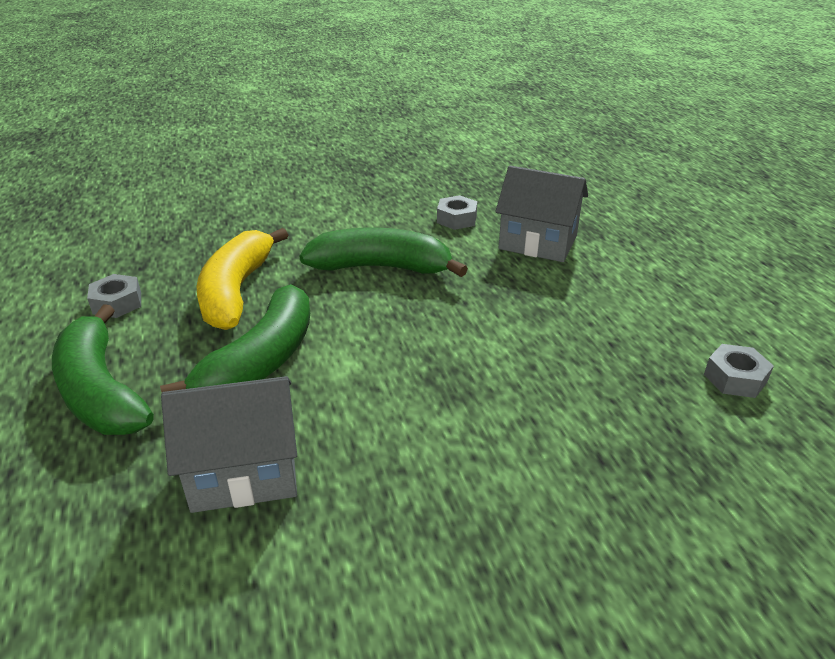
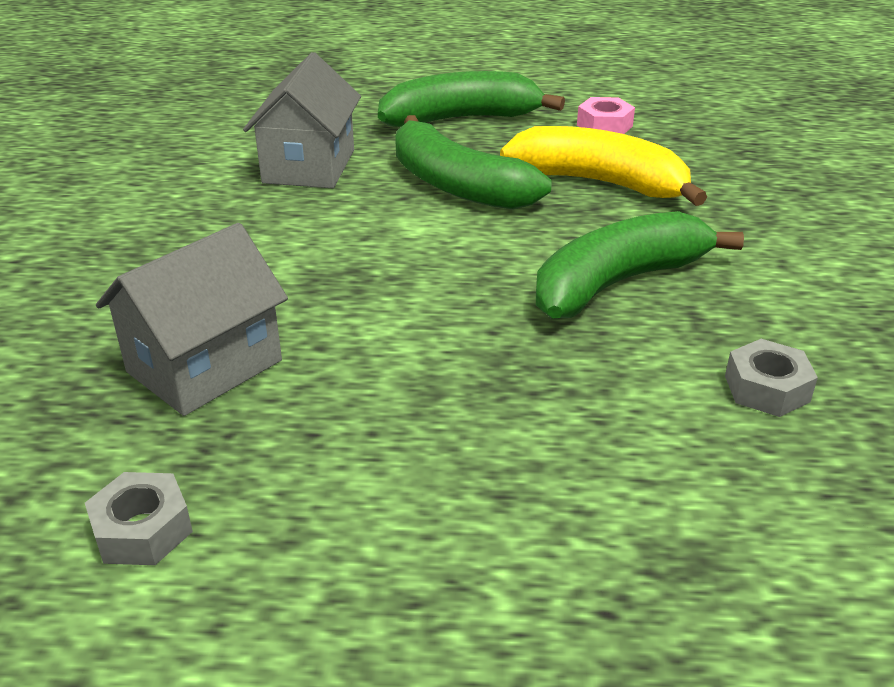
camera: 110 degrees right, 0 degrees up
(117, 303) = (604, 126): grey nut -> pink nut
(381, 267) = (618, 283): green banana -> green banana turned 150 degrees counterclockwise
(538, 242) = (647, 462): grey house -> grey house (205, 366)

